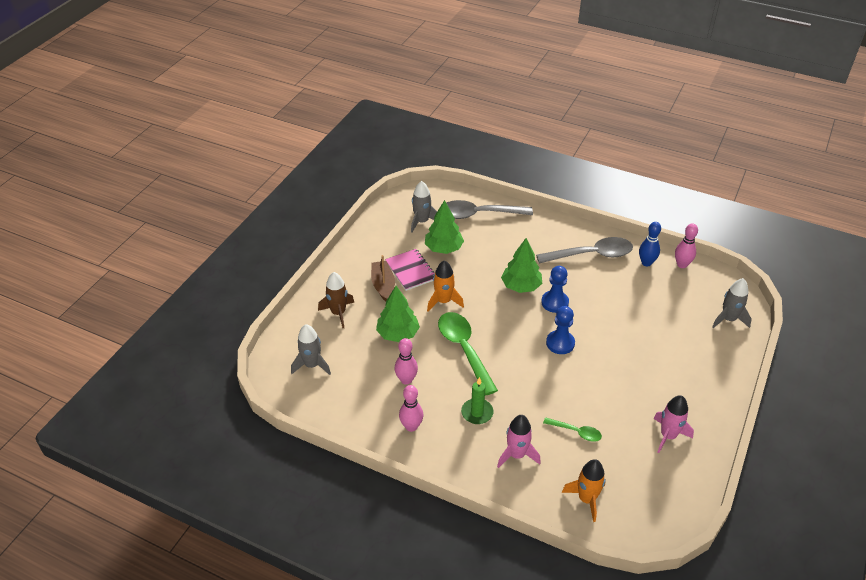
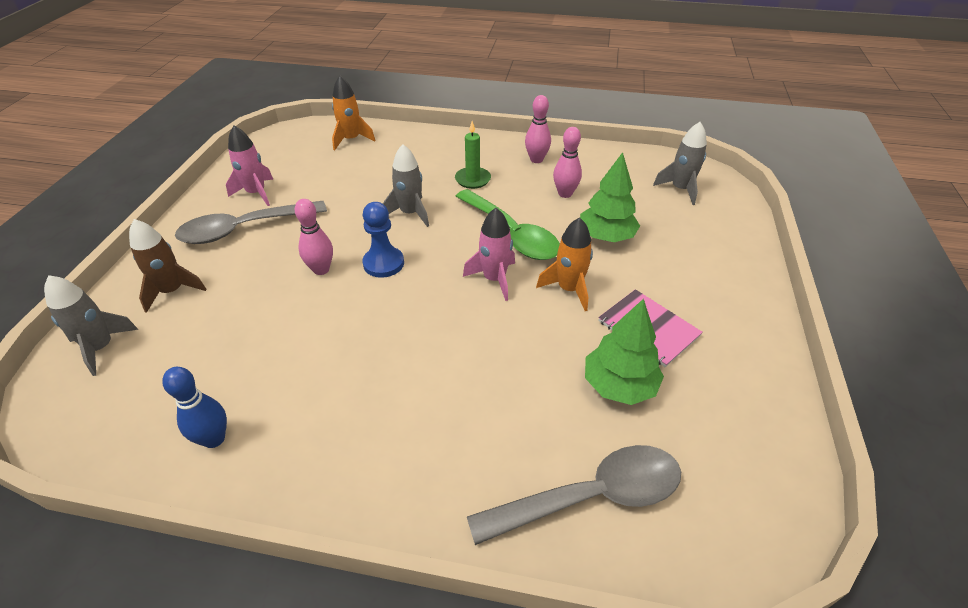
camera: 165 degrees right, 0 degrees up
(338, 313) = (702, 247): brown rocket -> brown rocket (172, 291)
(383, 285) = (673, 295): brown boat -> none
(422, 221) = (698, 443): grey rocket -> grey rocket (410, 213)
(516, 455) = (422, 156): pink rocket -> pink rocket (494, 279)
(521, 286) = (456, 337): green tree -> none
(554, 302) = (396, 320): blue pawn -> none
(576, 432) = (361, 181): green spoon -> none
(591, 255) = (328, 434): grey spoon -> grey spoon (244, 229)
(682, 264) = (137, 451): pink bowling pin -> pink bowling pin (321, 269)

